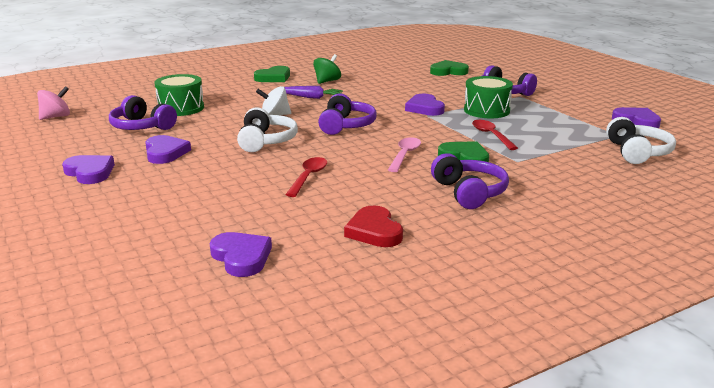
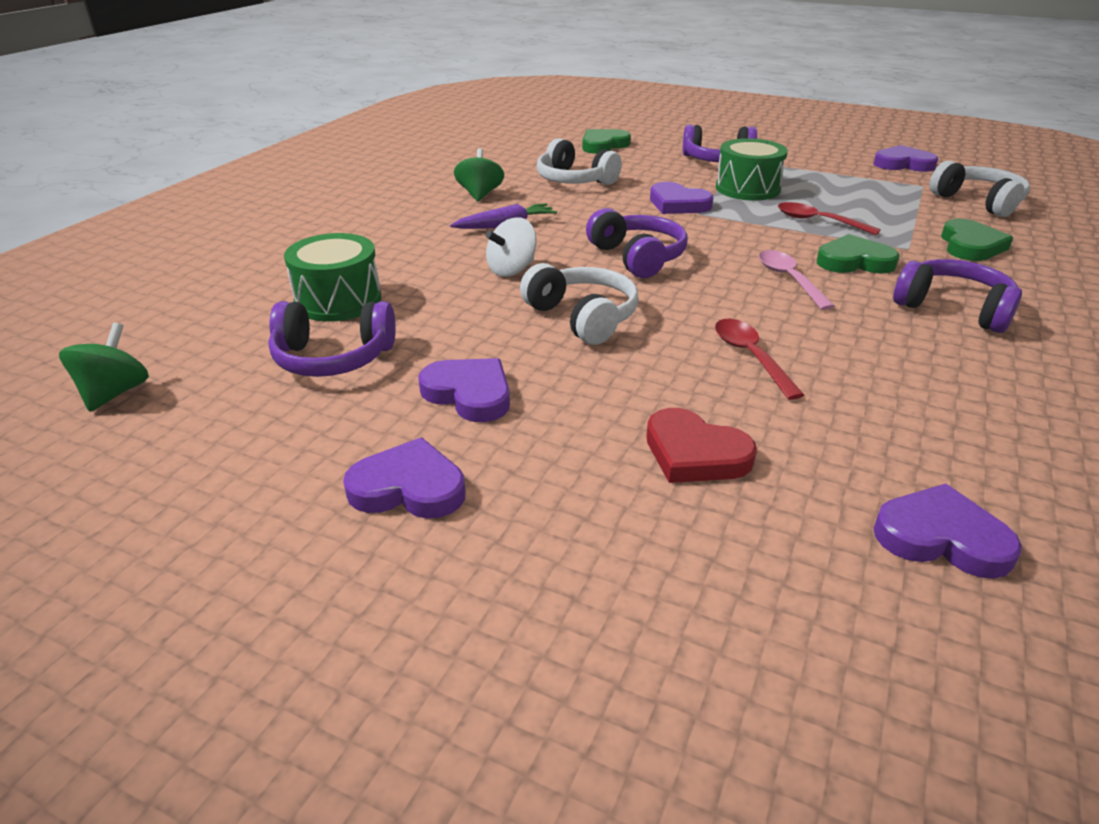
camera: 35 degrees left, 10 degrees up
(56, 117) = (115, 393): pink spinning top -> green spinning top
(273, 78) = (391, 207): green heart -> green heart (970, 246)
(374, 231) = (984, 410): red heart -> red heart (695, 453)
(391, 85) = (574, 180): none -> white headphones

